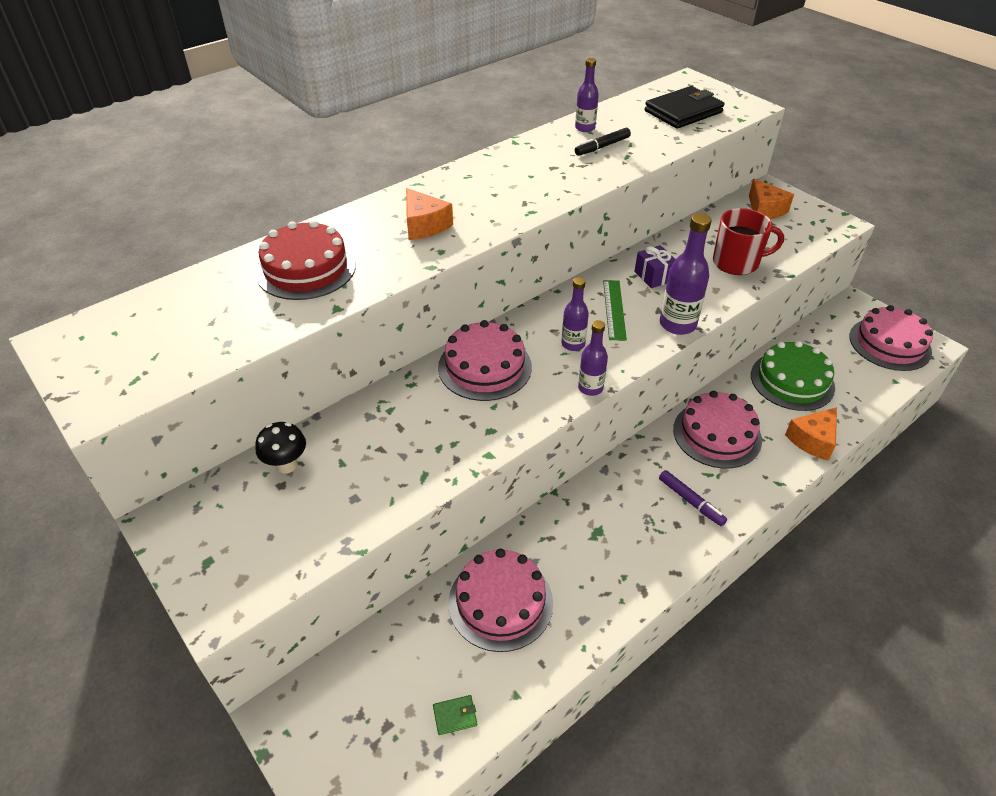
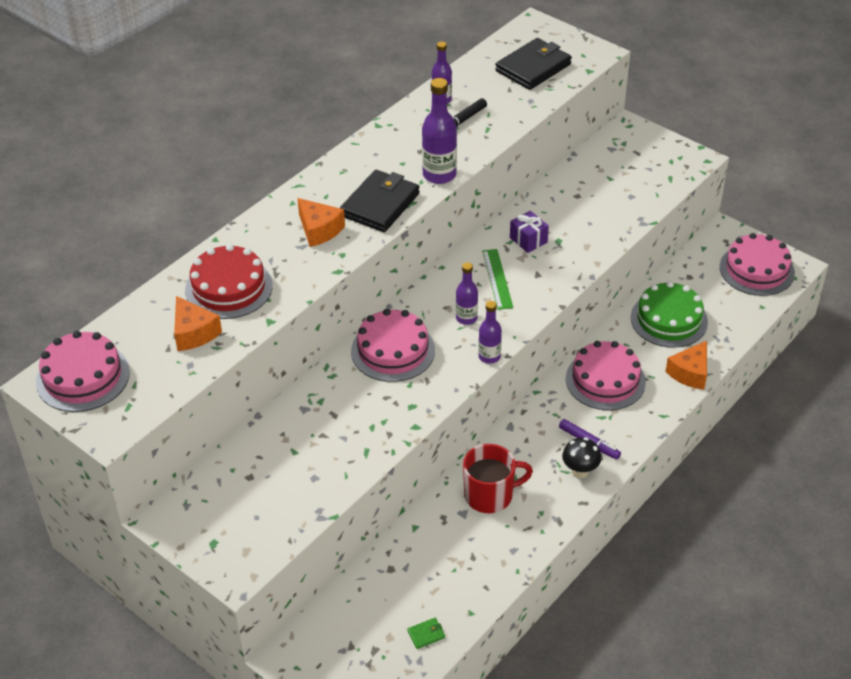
camera: 10 degrees left, 0 degrees up
(286, 465) = (248, 460): black mushroom -> black mushroom (580, 471)
(496, 209) = (380, 205): none -> black wallet
(500, 602) = (443, 548): pink cake -> pink cake (83, 377)
(677, 324) = (556, 286): purple bottle -> purple bottle (439, 175)
(737, 263) = (603, 215): red mug -> red mug (490, 495)
(765, 209) = (625, 152): orange cheese -> orange cheese (194, 333)

